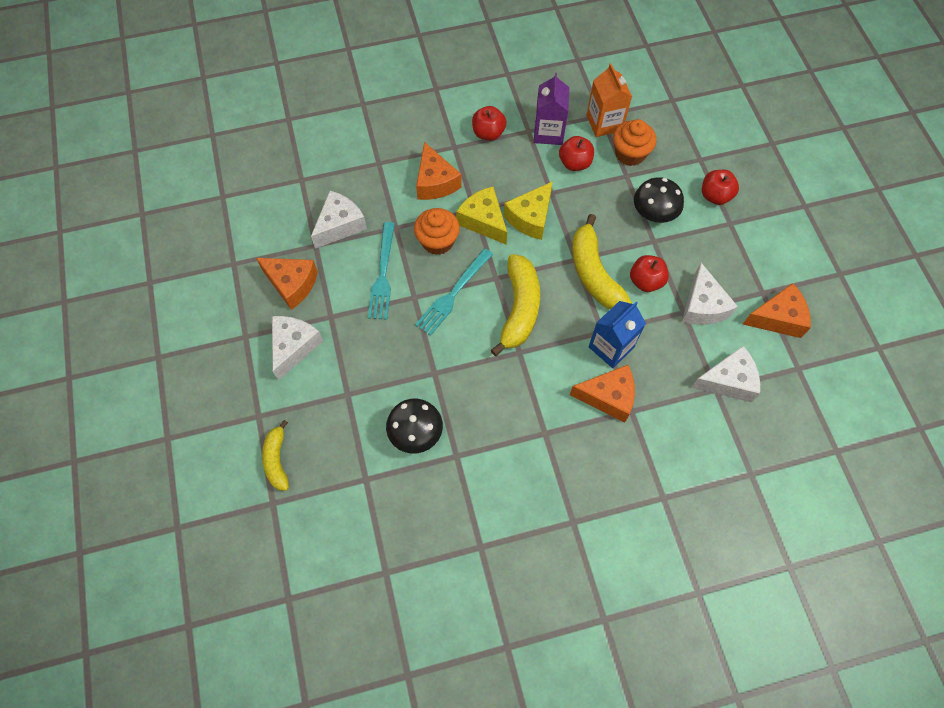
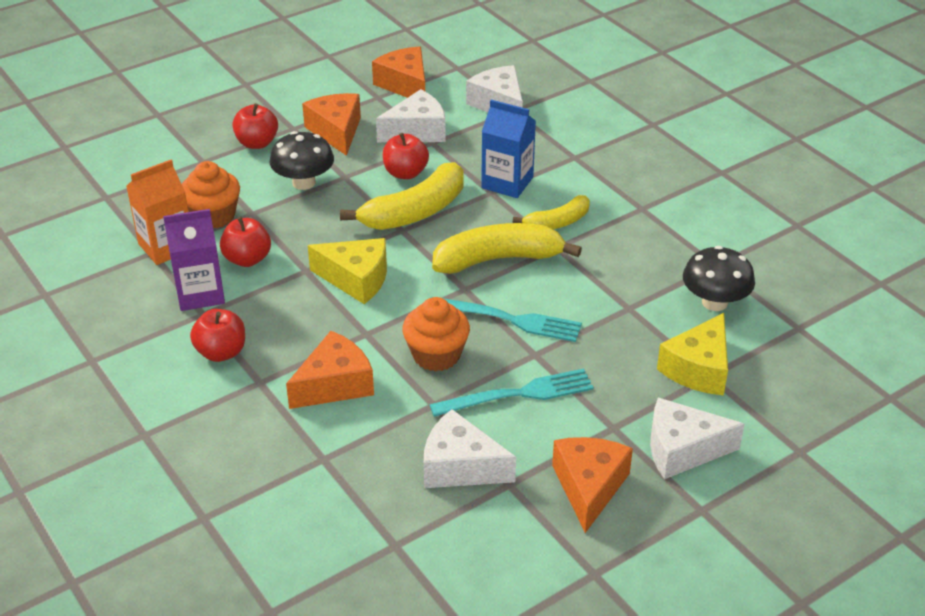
camera: 110 degrees left, 25 degrees down
(277, 460) = (839, 412): yellow banana -> yellow banana (557, 222)
(483, 221) = (381, 320): yellow cheese -> yellow cheese (698, 369)
(608, 397) = (569, 174): orange cheese -> orange cheese (336, 131)

